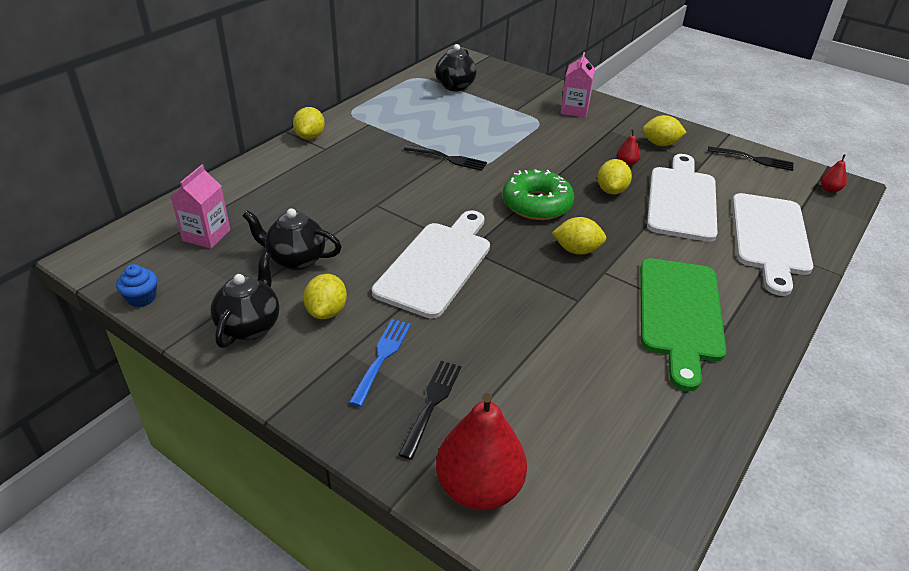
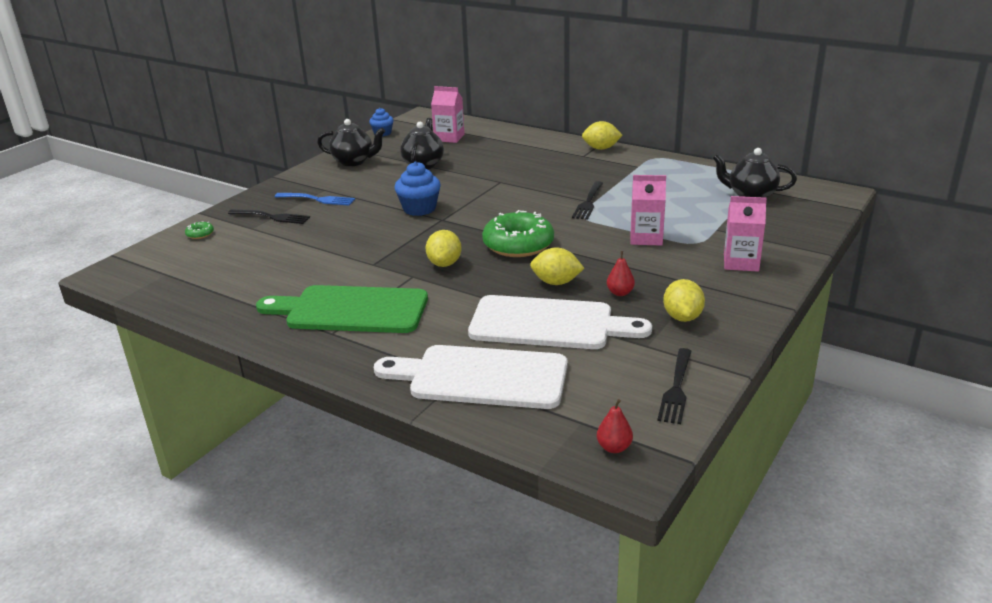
camera: 90 degrees right, 10 degrees down
(327, 311) = (366, 180): yellow lemon -> none
(437, 265) = (419, 209): white cutting board -> blue cupcake
(479, 487) = (200, 234): red pear -> green donut
(529, 140) = (646, 238): none -> pink carton

